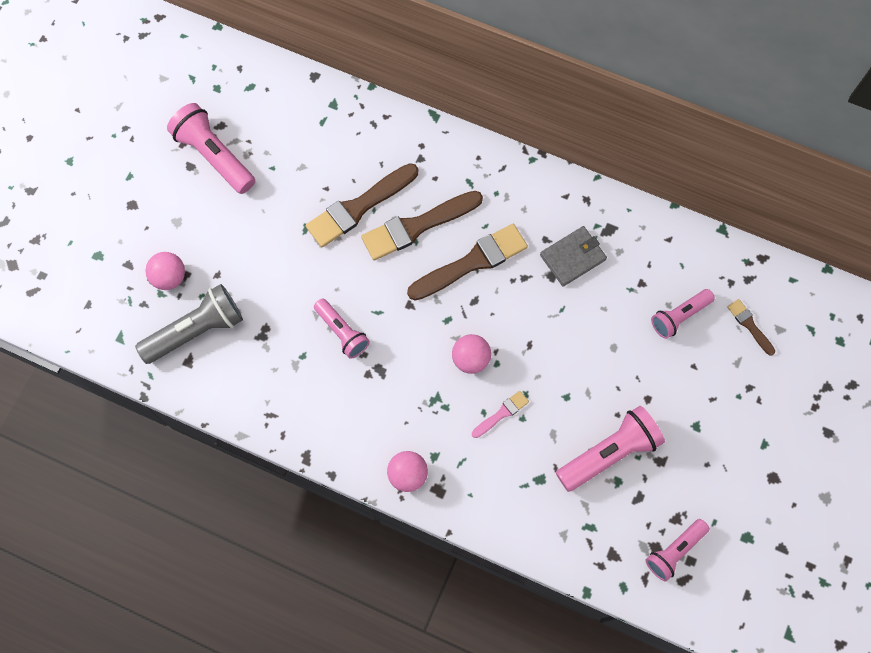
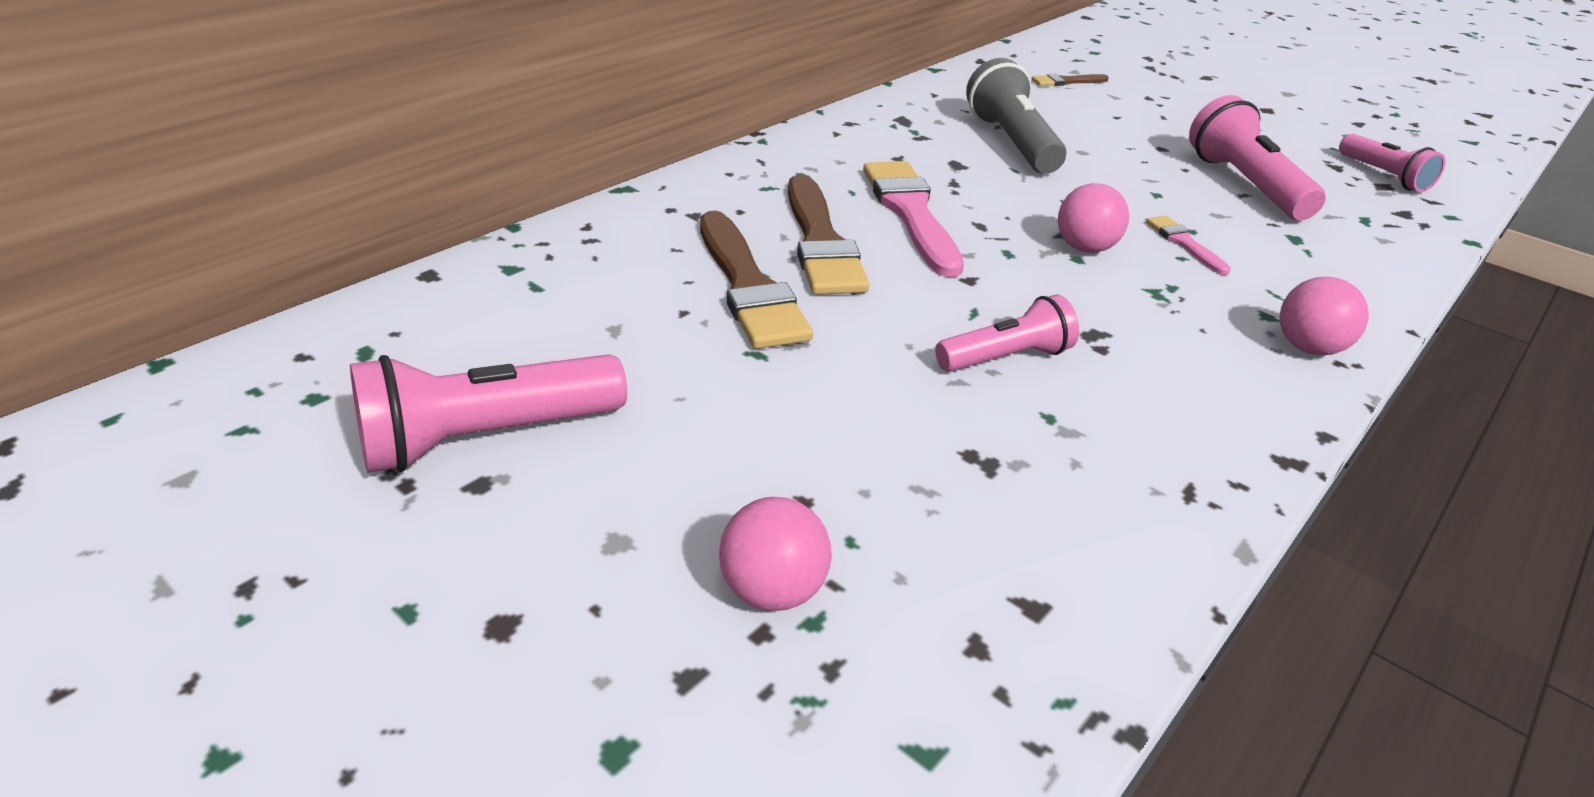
camera: 75 degrees left, 35 degrees down
(197, 330) = (947, 570): grey flashlight -> grey flashlight (1011, 142)
(471, 262) = (911, 213): brown brush -> pink brush
(572, 257) = (935, 147): grey wallet -> none
(679, 316) = (1045, 110): pink flashlight -> none

